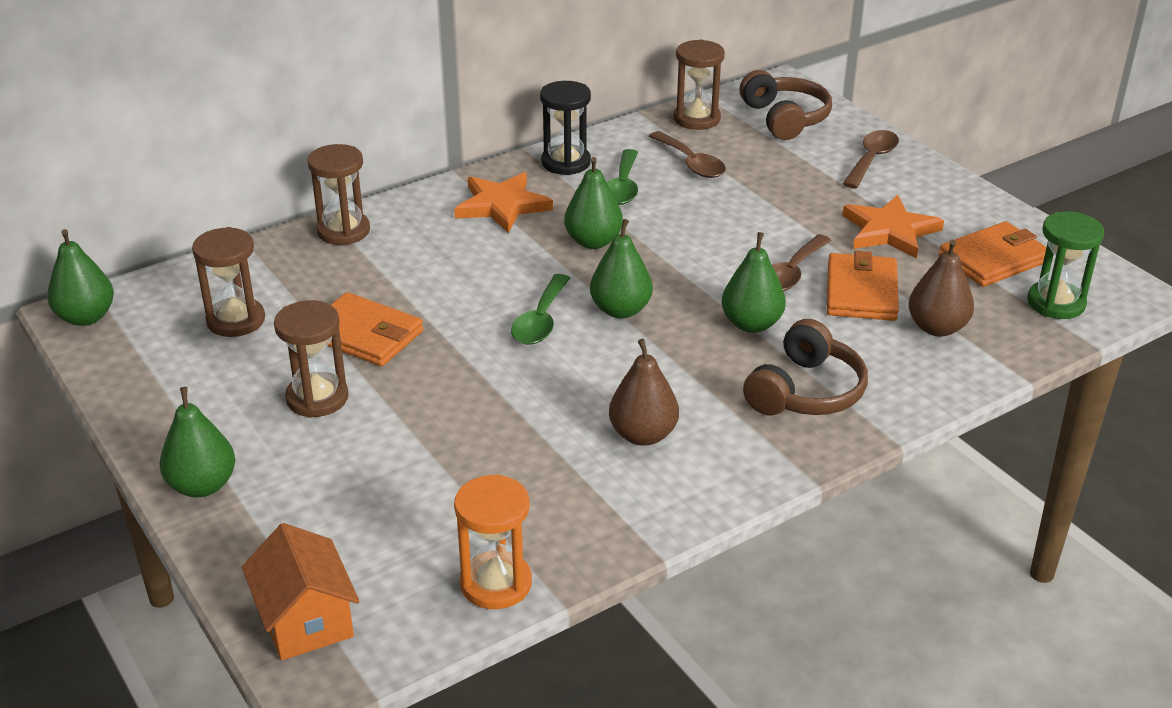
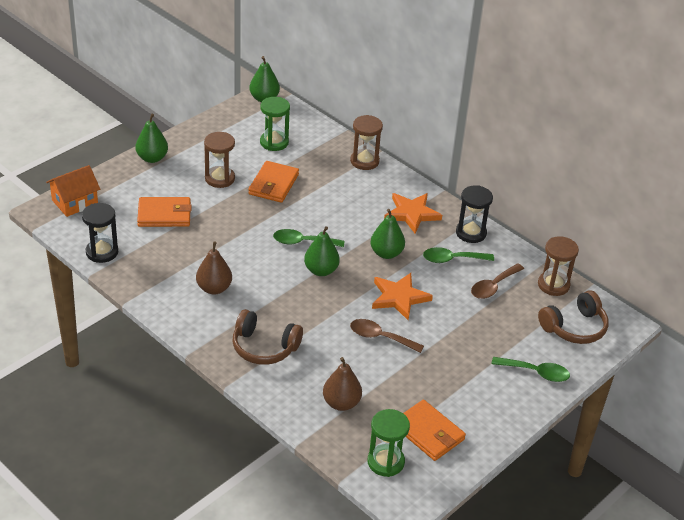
camera: 75 degrees right, 5 degrees up
(236, 320) = (274, 142): brown hourglass -> green hourglass
(496, 583) = (102, 252): orange hourglass -> black hourglass
(751, 324) = (322, 323): green pear -> none
(861, 292) = (370, 369): orange wallet -> orange wallet (164, 215)
(871, 159) = (536, 372): brown spoon -> green spoon
(890, 231) = (445, 382): orange star -> orange star (399, 297)

